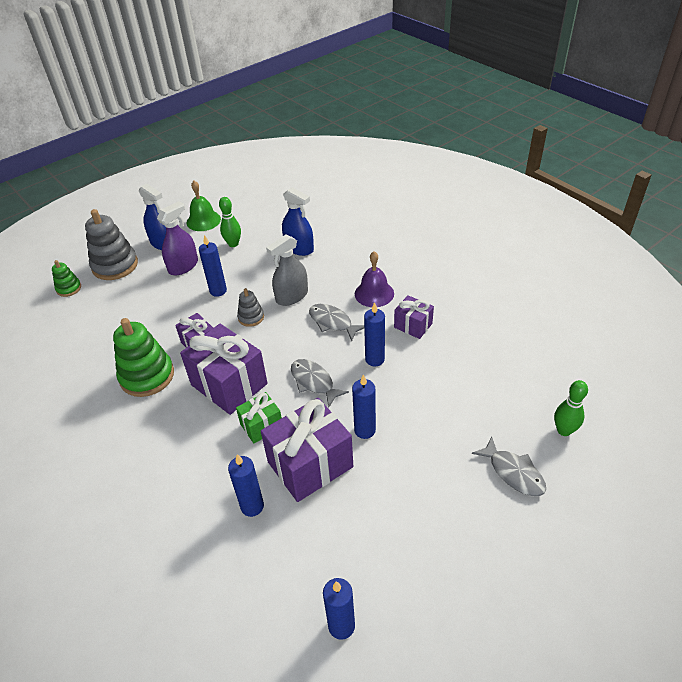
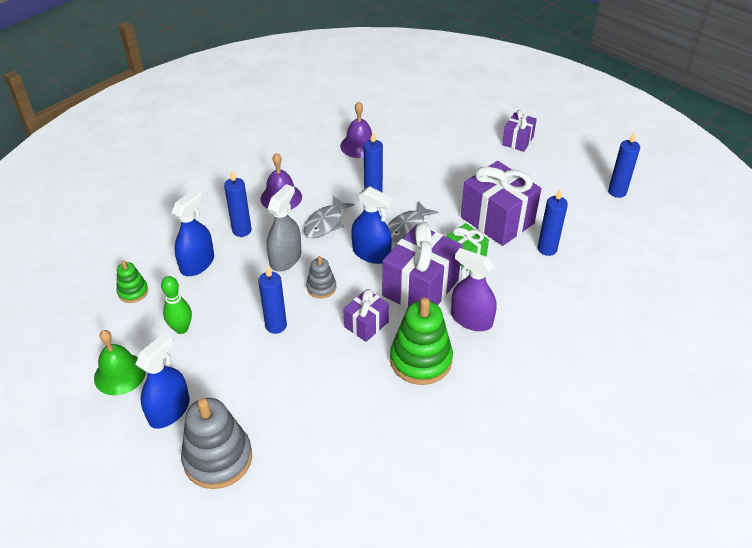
camera: 100 degrees left, 0 degrees up
(69, 288) = (269, 504): green stacking toy -> green stacking toy (133, 292)
(183, 266) = (225, 373): purple spray bottle -> purple spray bottle (471, 319)
(284, 352) = (371, 253): none -> blue spray bottle
(292, 296) = (285, 259): grey spray bottle -> grey spray bottle turned 105 degrees counterclockwise
(365, 430) = (454, 192): blue candle -> blue candle (242, 230)
(413, 325) = (327, 170): purple gift -> purple gift (517, 141)
(455, 353) = (359, 146): none -> purple bell
(513, 472) = (474, 119): grey fish -> none
(564, 430) = (431, 97): green bowling pin -> none

